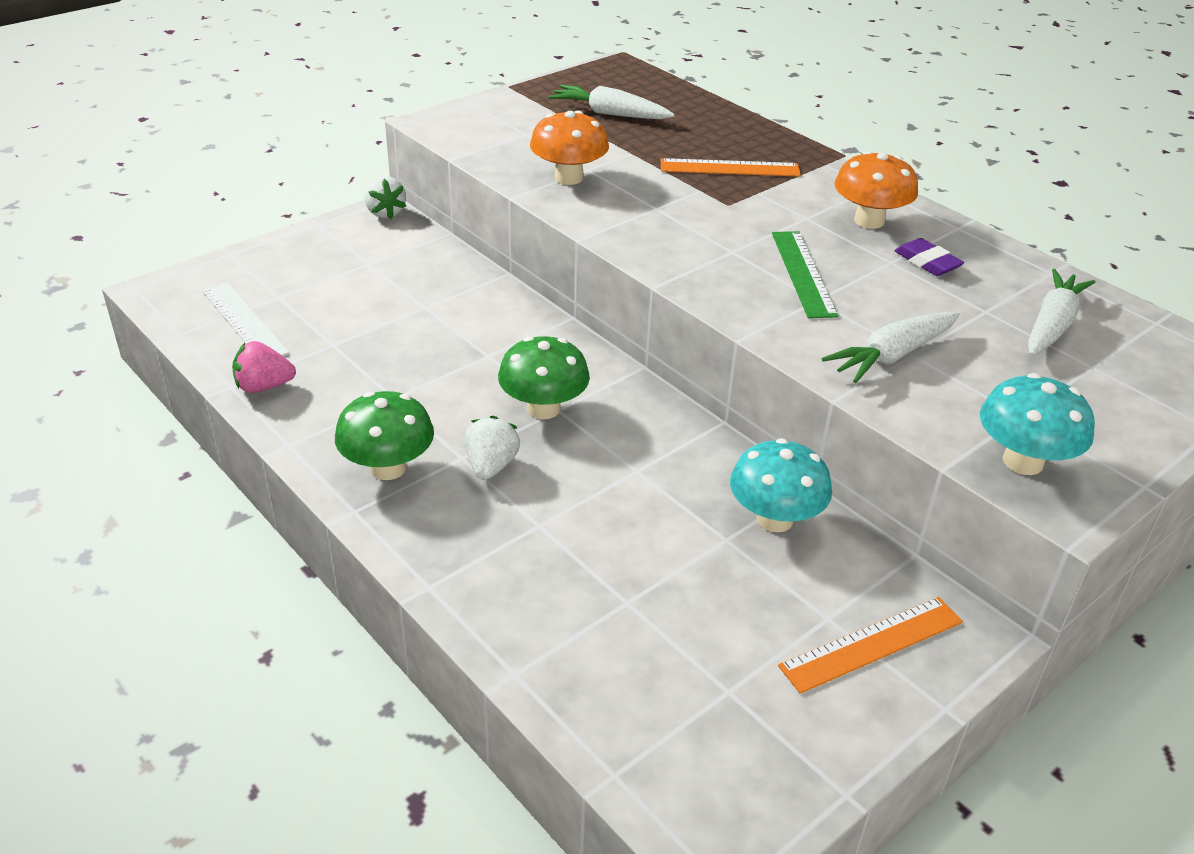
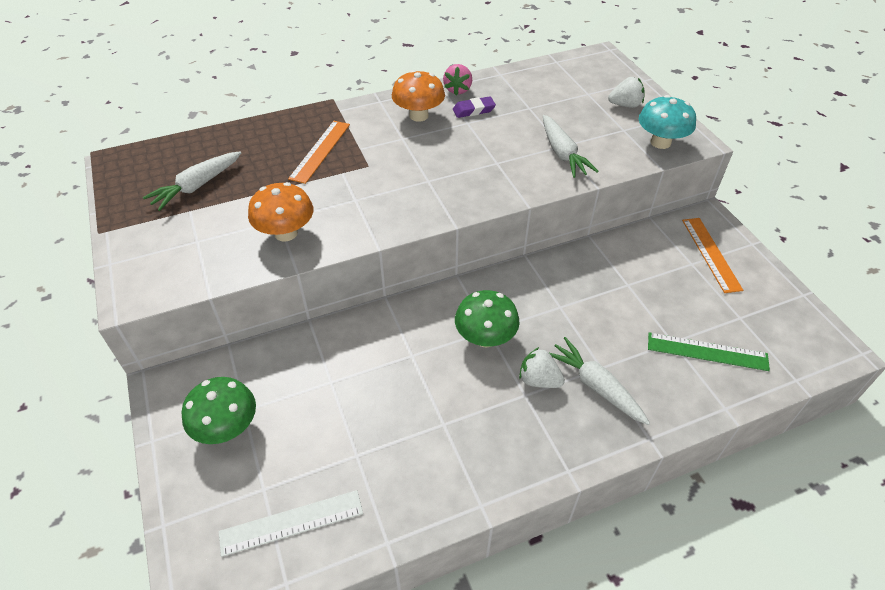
camera: 70 degrees left, 10 degrees up
(264, 386) = (398, 516): pink strawberry -> pink strawberry (458, 90)
(385, 213) = (166, 384): white strawberry -> white strawberry (625, 105)
(388, 468) = (526, 442): green mushroom -> green mushroom (227, 427)
(774, 519) = (615, 260): turquoise mushroom -> none
(803, 273) = (466, 159): green ruler -> green ruler (707, 351)
(1052, 325) = (549, 92): white carrot -> white carrot (596, 386)

